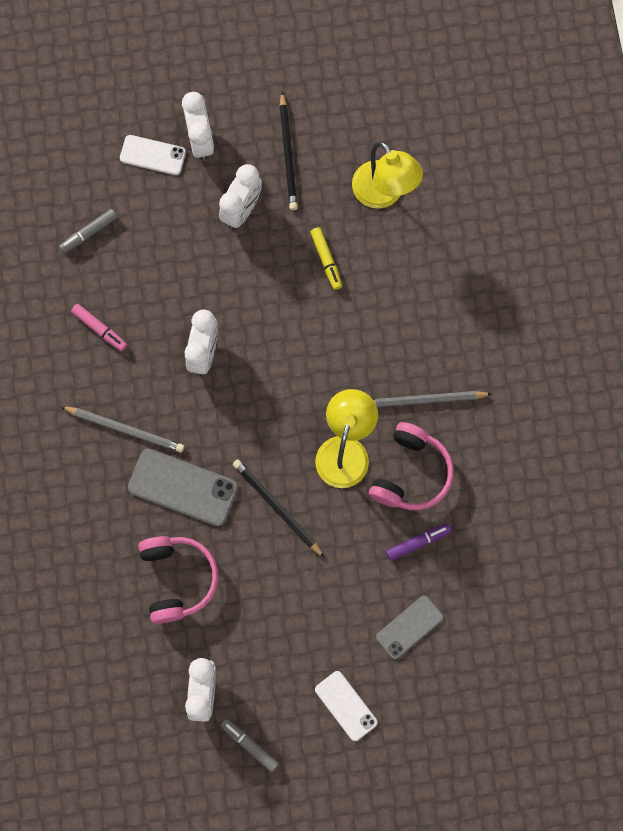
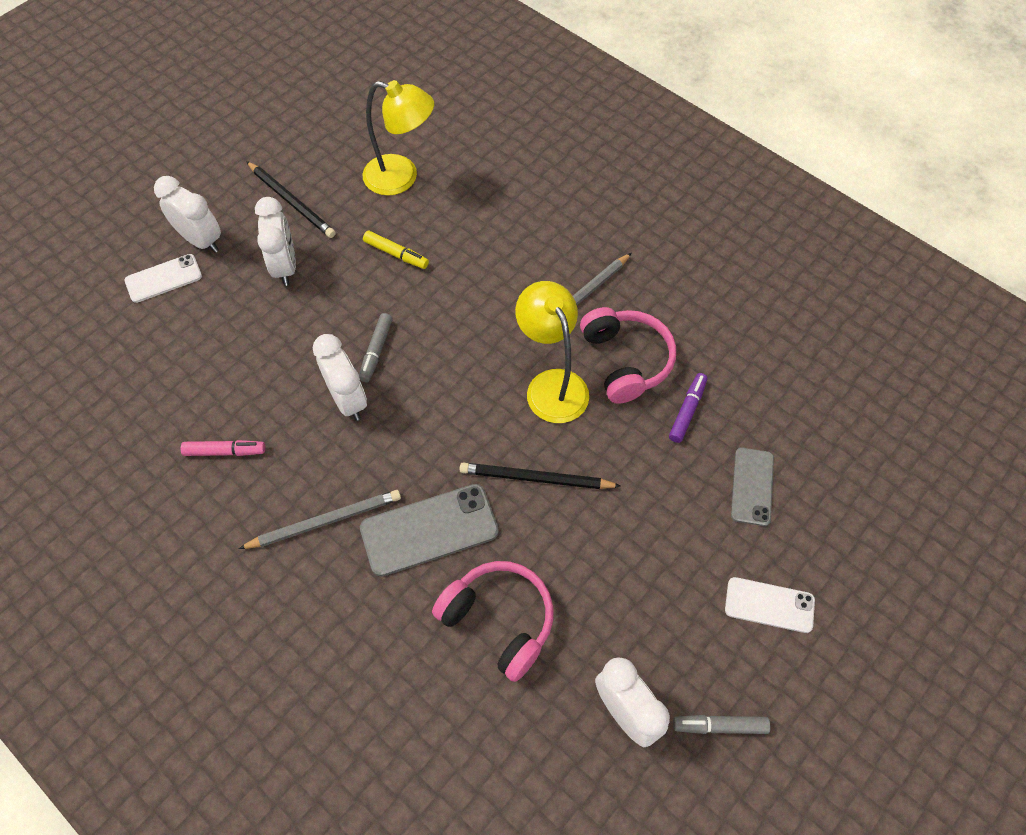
camera: 40 degrees left, 15 degrees down
(89, 233) = (148, 378): grey marker -> grey marker (376, 351)

